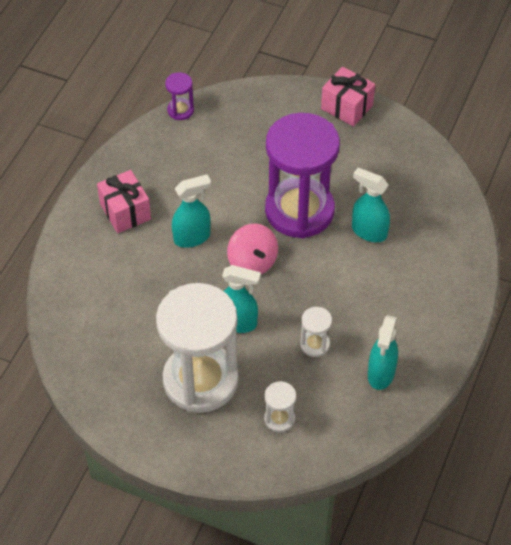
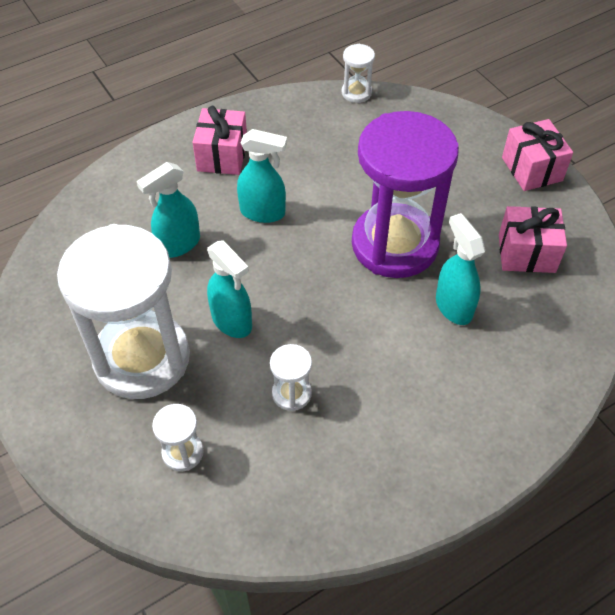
camera: 35 degrees right, 0 degrees up
(180, 110) = (356, 93): purple hourglass -> white hourglass
(252, 262) = (301, 269): pink spinning top -> none
(381, 374) = (337, 474): turquoise spray bottle -> turquoise spray bottle (178, 245)
(387, 170) = (526, 253): none -> pink gift

